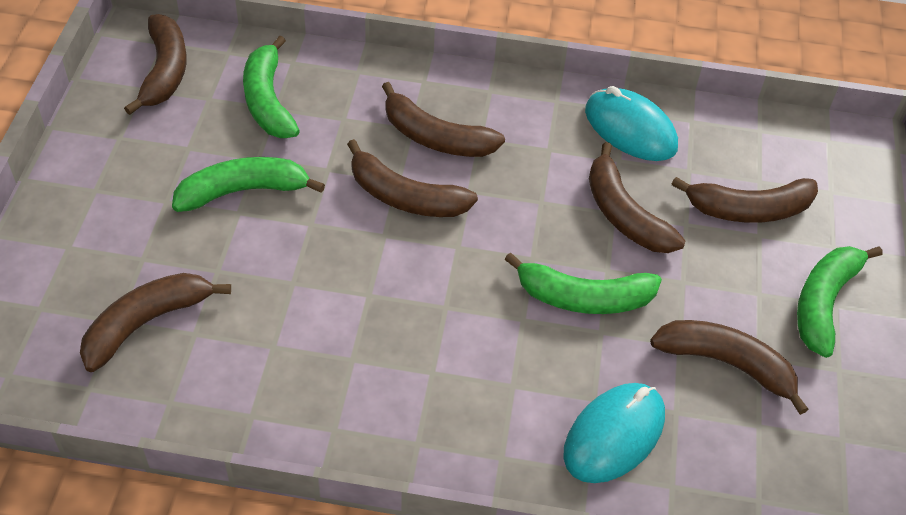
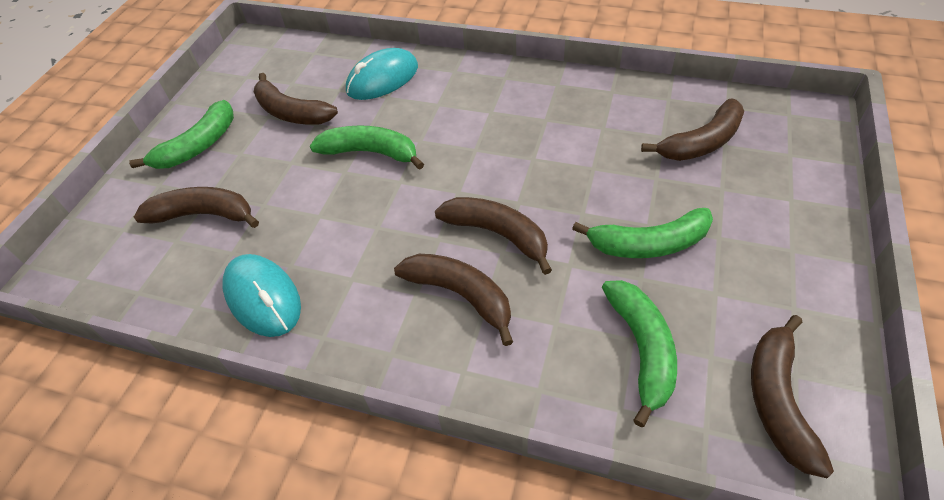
camera: 165 degrees left, 0 degrees up
(624, 214) = (310, 213): brown banana -> none

